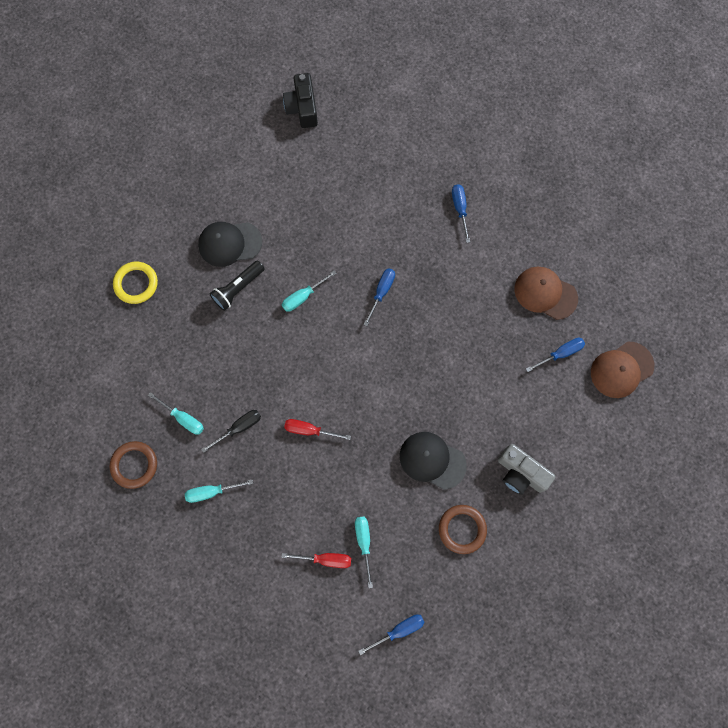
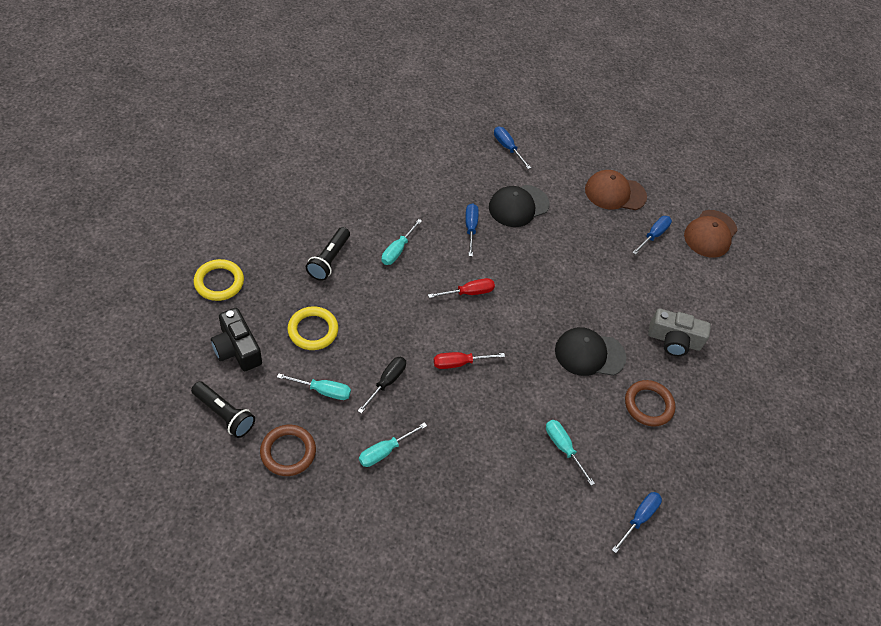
camera: 30 degrees left, 20 degrees down
(97, 413) = (224, 414): none -> black flashlight
(197, 357) = (313, 330): none -> yellow ring
(230, 243) = (303, 224): black cap -> black cap (518, 206)
(302, 108) = (325, 102): black camera -> black camera (237, 349)
(326, 559) = (533, 476): red screwdriver -> red screwdriver (469, 292)

